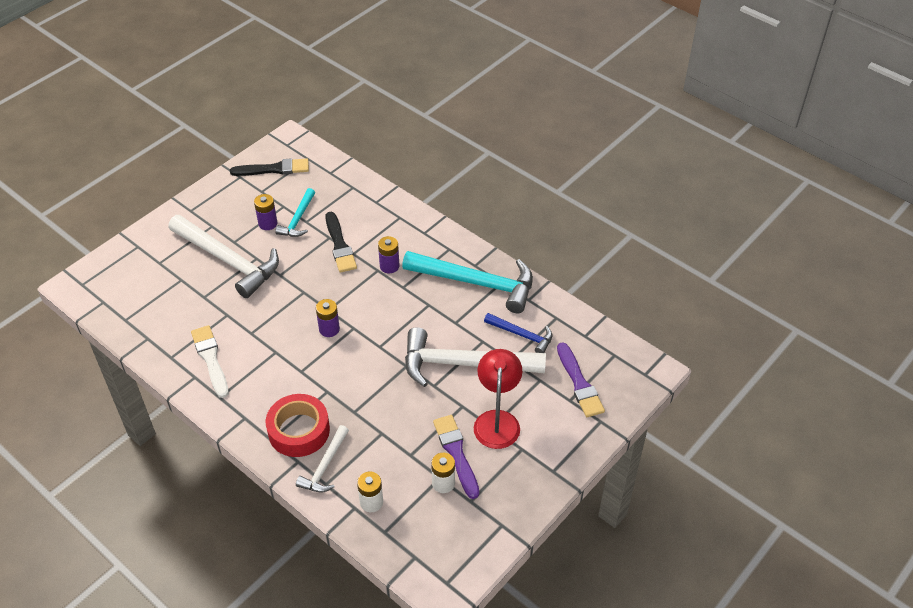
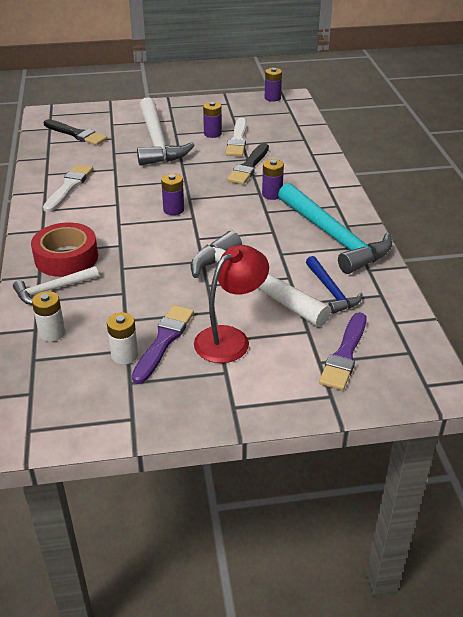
camera: 40 degrees right, 10 degrees down
(274, 148) = (272, 98): none -> purple battery
(274, 169) = (257, 108): black brush -> black brush (76, 134)
(298, 219) = (237, 140): turquoise hammer -> white brush

